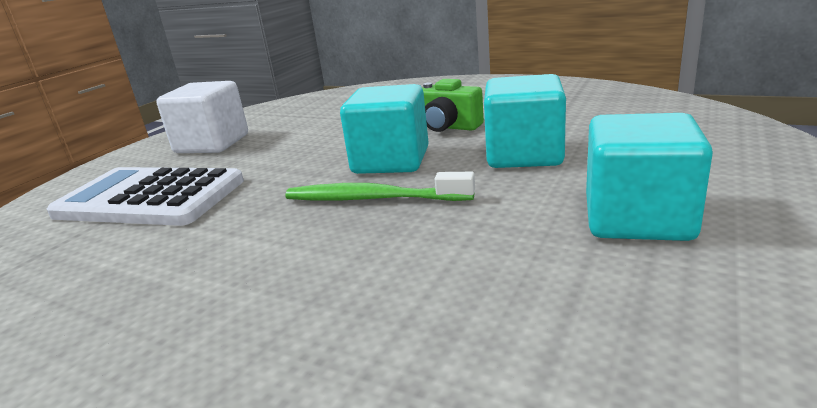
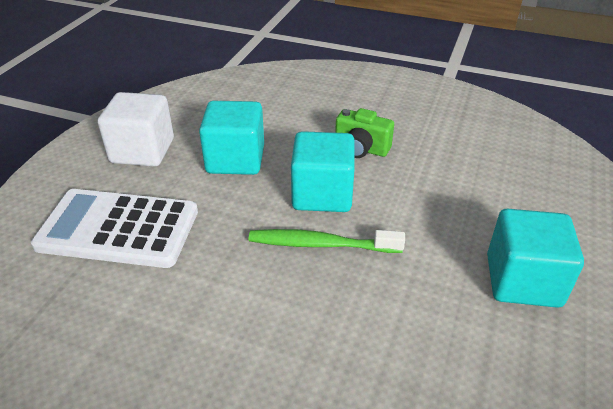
camera: 10 degrees left, 15 degrees up
(524, 155) = (432, 196): turquoise cube -> turquoise cube (235, 159)

